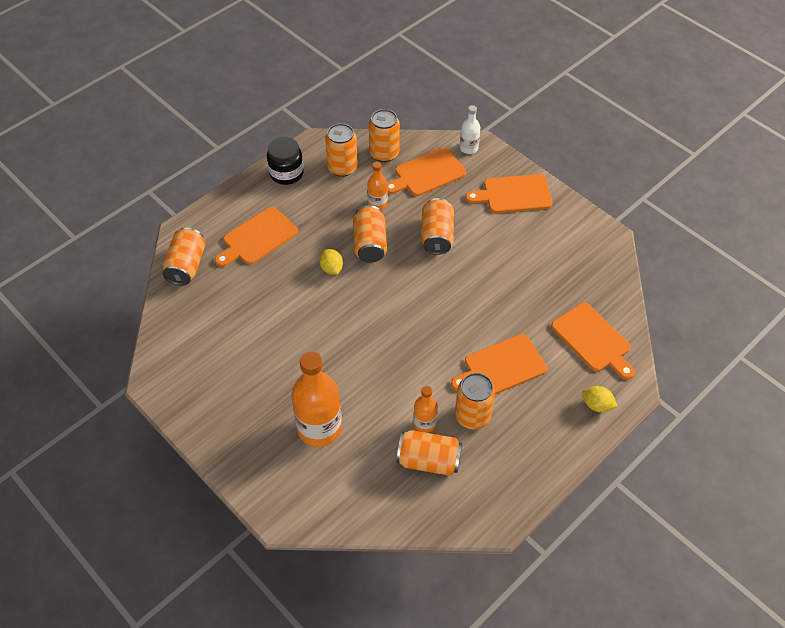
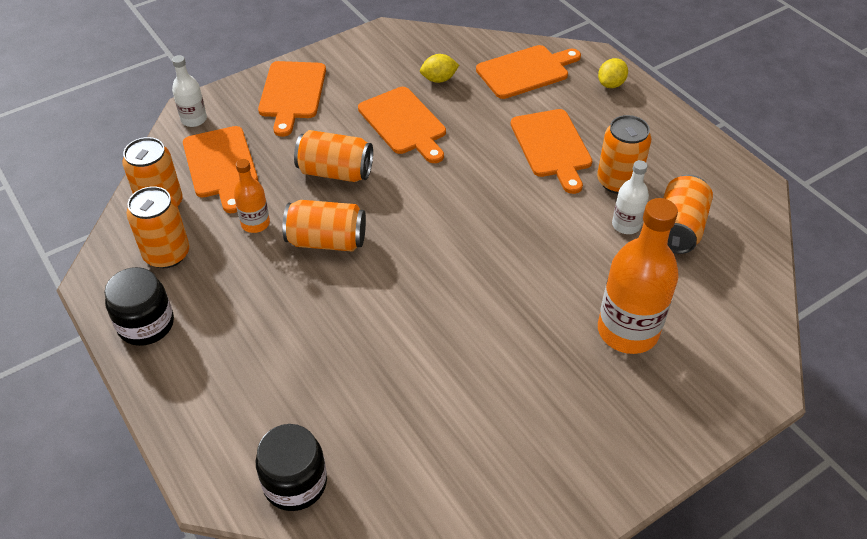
camera: 80 degrees left, 5 degrees down
(186, 266) = (295, 483): orange can -> black jar
(258, 238) = (268, 375): orange cutting board -> orange cutting board (404, 123)
(331, 269) = (358, 288): yellow lemon -> yellow lemon (439, 79)
(424, 423) = (626, 225): orange bottle -> white bottle

